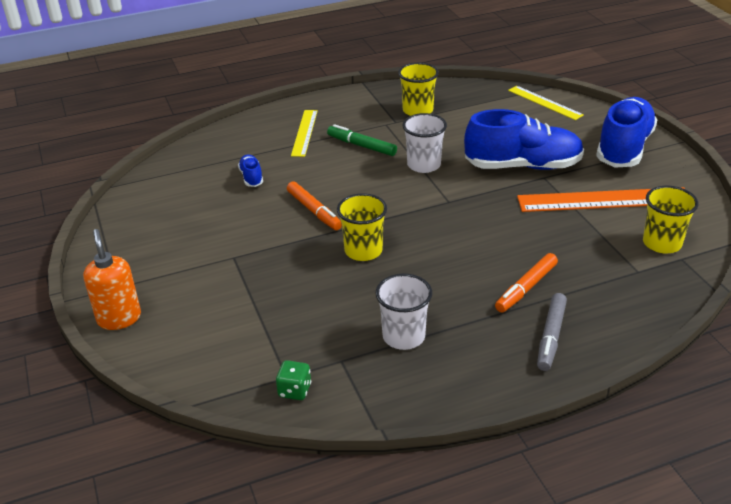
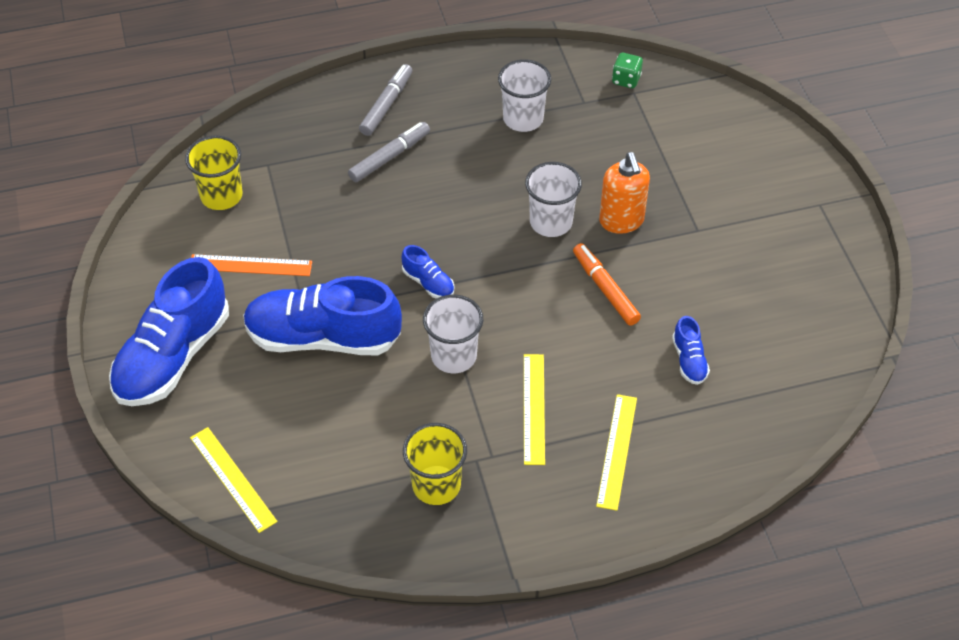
camera: 175 degrees left, 15 degrees up
(119, 318) = (805, 166): orange soap dispenser -> orange soap dispenser (621, 221)
(361, 146) = (534, 408): green marker -> yellow ruler
(363, 251) = (551, 222): yellow cup -> white cup
(456, 202) = (428, 283): none -> blue shoe
(526, 288) = (390, 157): orange marker -> grey marker
(603, 200) = (250, 265): orange ruler -> orange ruler, size x0.59

